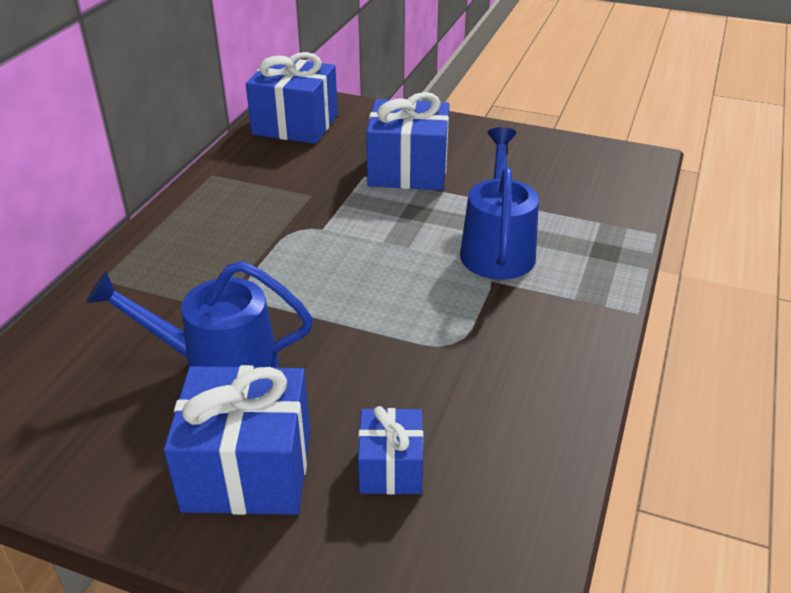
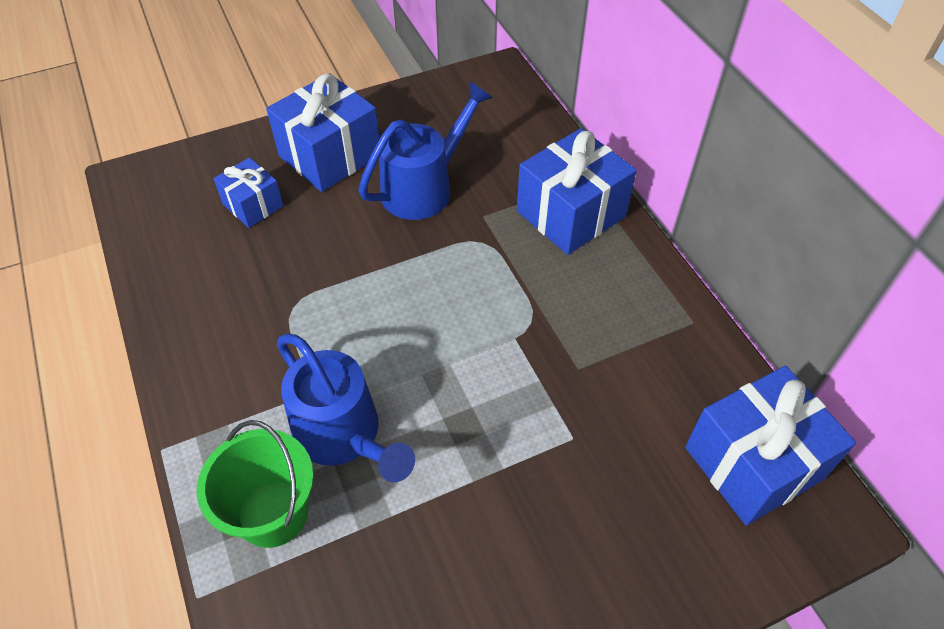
camera: 135 degrees right, 15 degrees up
(408, 170) = (544, 485): blue gift -> blue gift (571, 214)
(579, 240) = (273, 513): none -> green bucket

